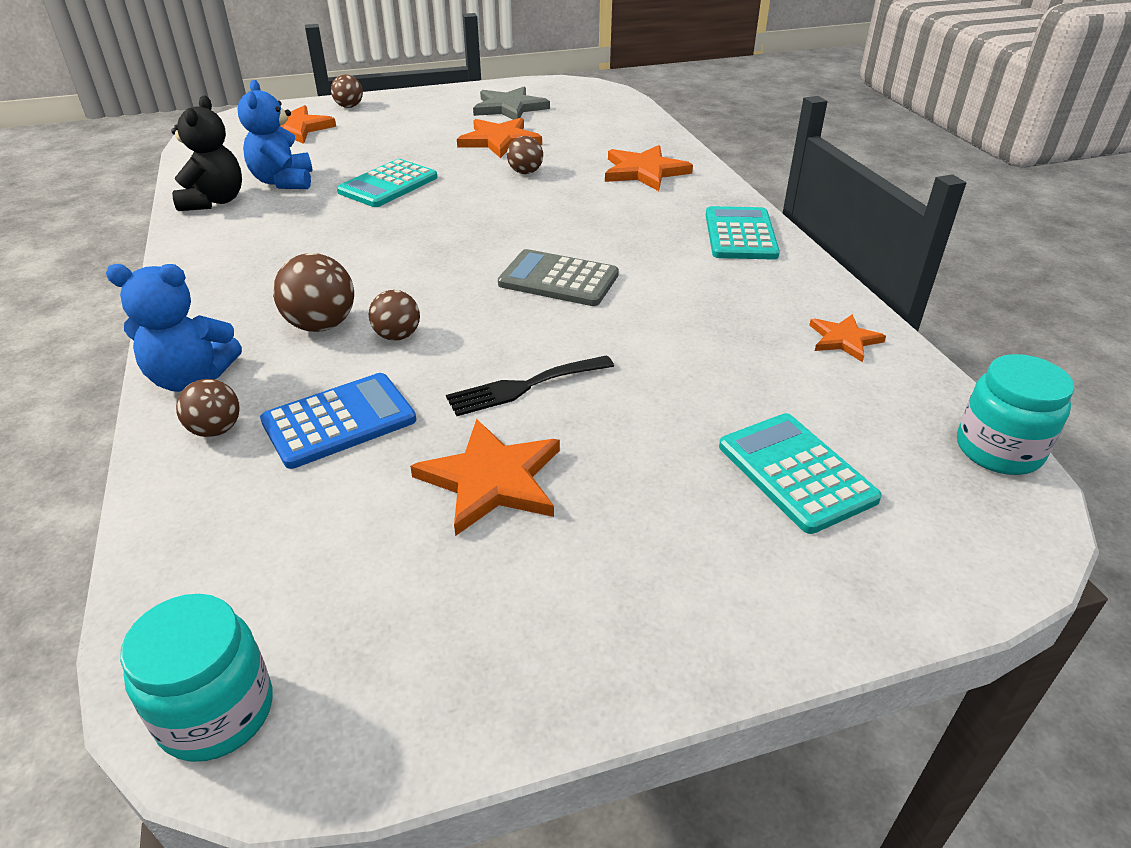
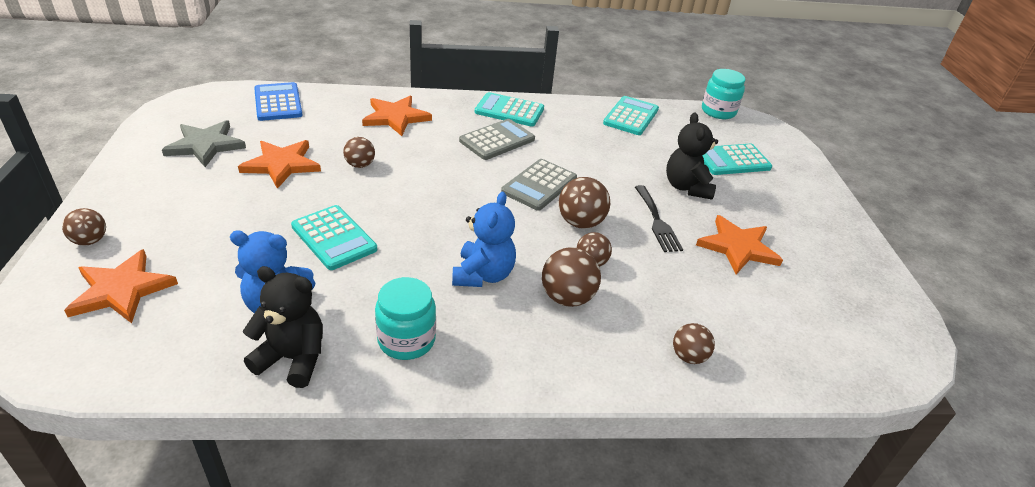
camera: 80 degrees left, 0 degrees up
(191, 378) = (624, 371): blue teddy bear -> blue teddy bear (483, 275)
(216, 712) = (900, 356): turquoise jar -> turquoise jar (406, 340)
(339, 421) = (683, 298): blue calculator -> blue calculator (278, 102)
(485, 319) = (580, 223): none -> brown ball
(648, 414) = (687, 187): none -> black teddy bear
(649, 237) = (497, 140): none -> grey calculator
(844, 339) = (631, 116): orange star -> turquoise calculator

